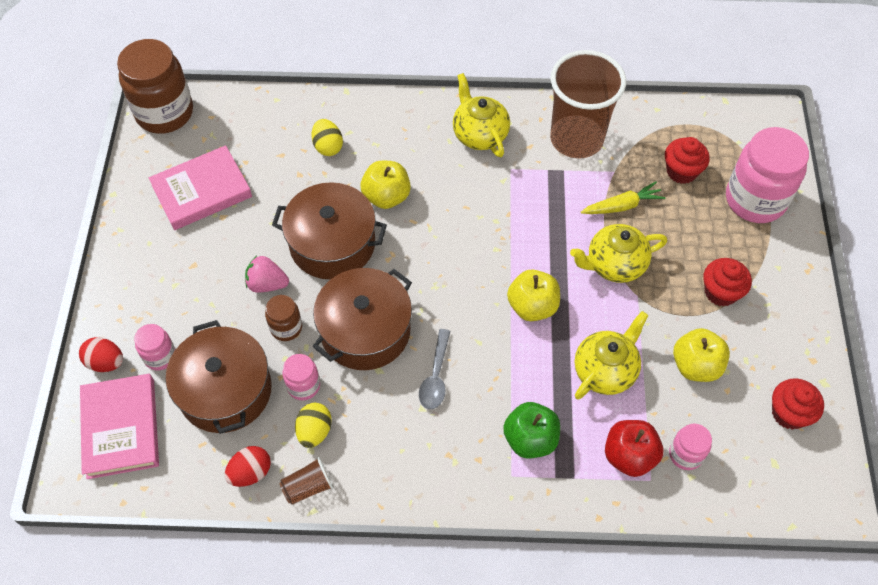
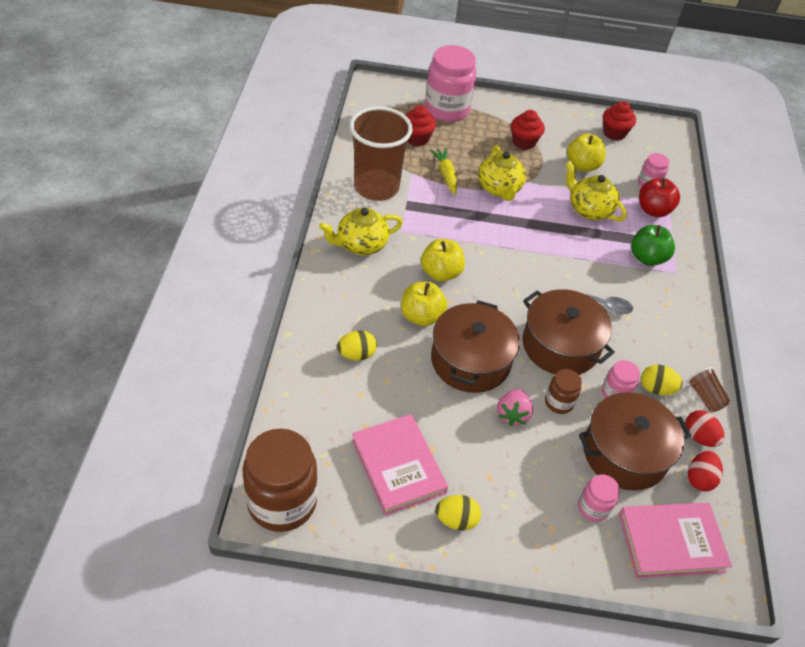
camera: 90 degrees left, 10 degrees down
(106, 362) = (602, 558): red egg -> red egg (699, 479)
(147, 240) = (456, 520): none -> yellow egg
(532, 306) = (536, 239): yellow apple -> yellow apple (441, 273)

